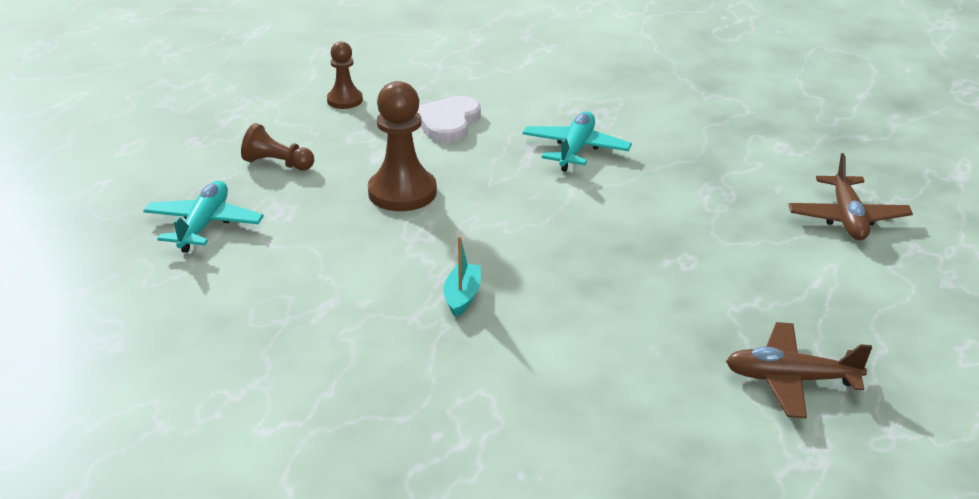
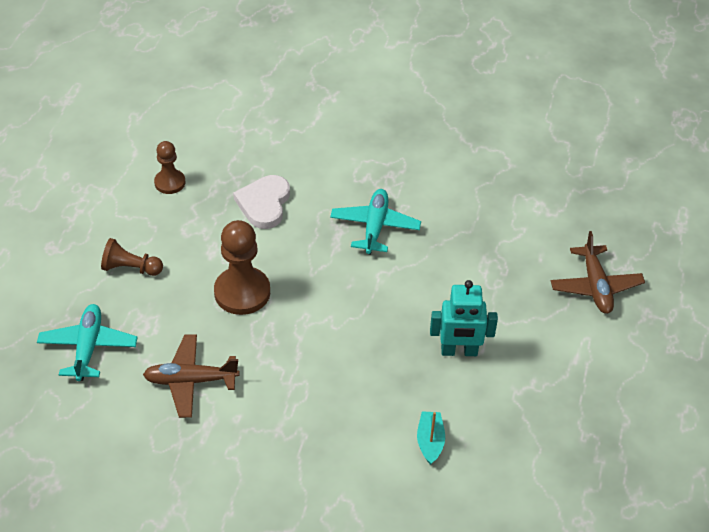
camera: 10 degrees left, 15 degrees up
(462, 296) = (311, 404): turquoise boat -> turquoise boat (430, 441)
(662, 263) = (459, 351): none -> turquoise robot
(791, 380) = (563, 460): brown plane -> brown plane (190, 381)

